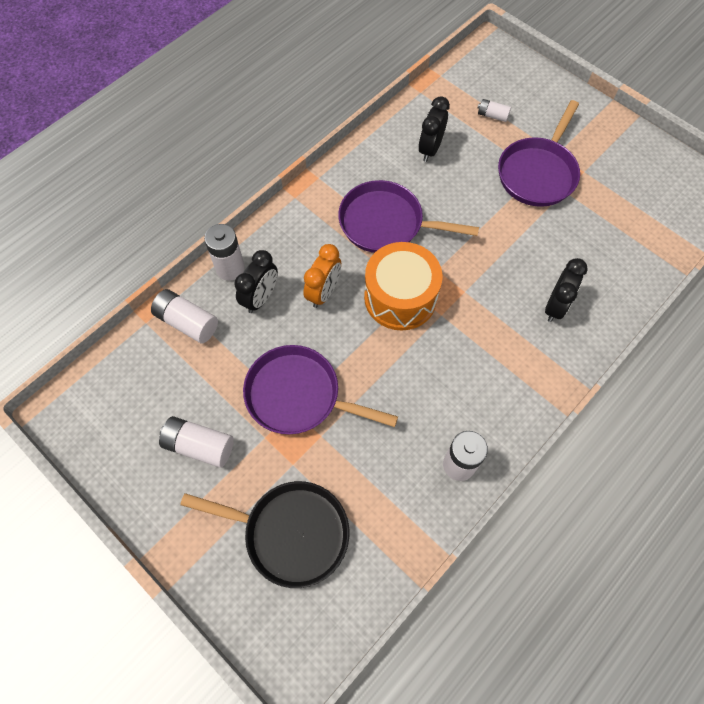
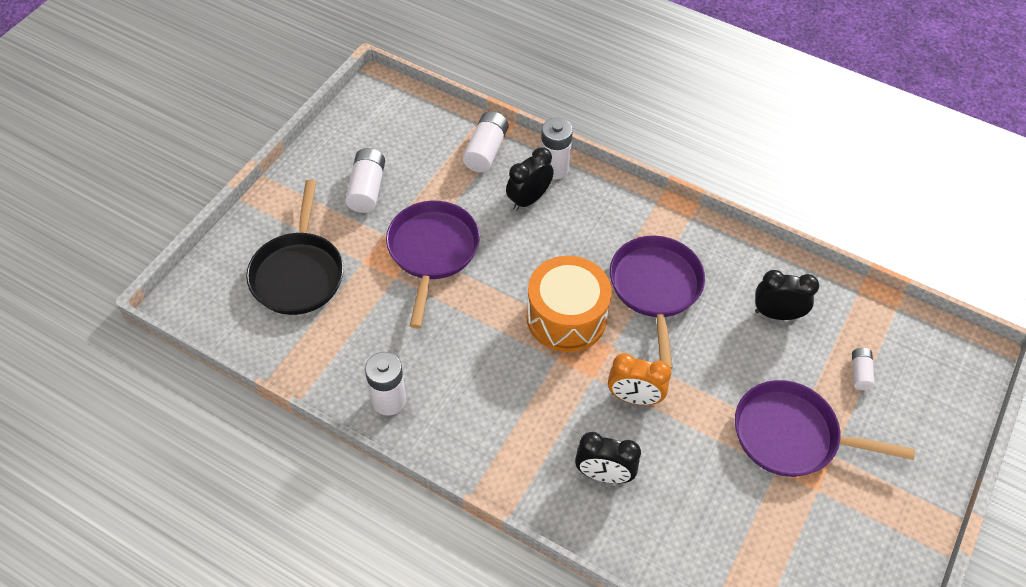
camera: 75 degrees right, 10 degrees down
(260, 298) = (528, 199): black clock -> black clock turned 120 degrees clockwise
(323, 292) = (551, 249): orange clock -> orange clock (634, 398)

